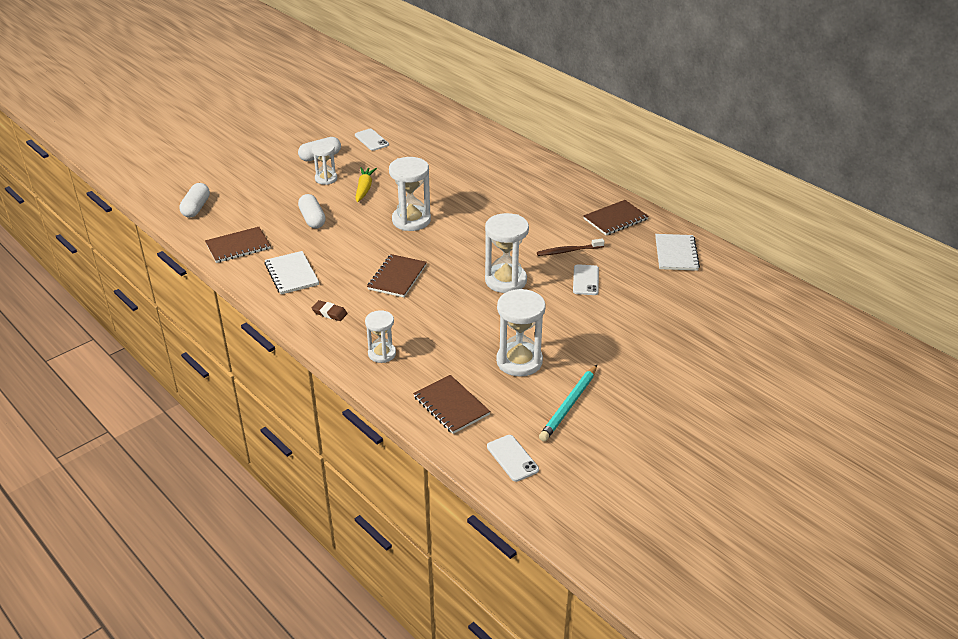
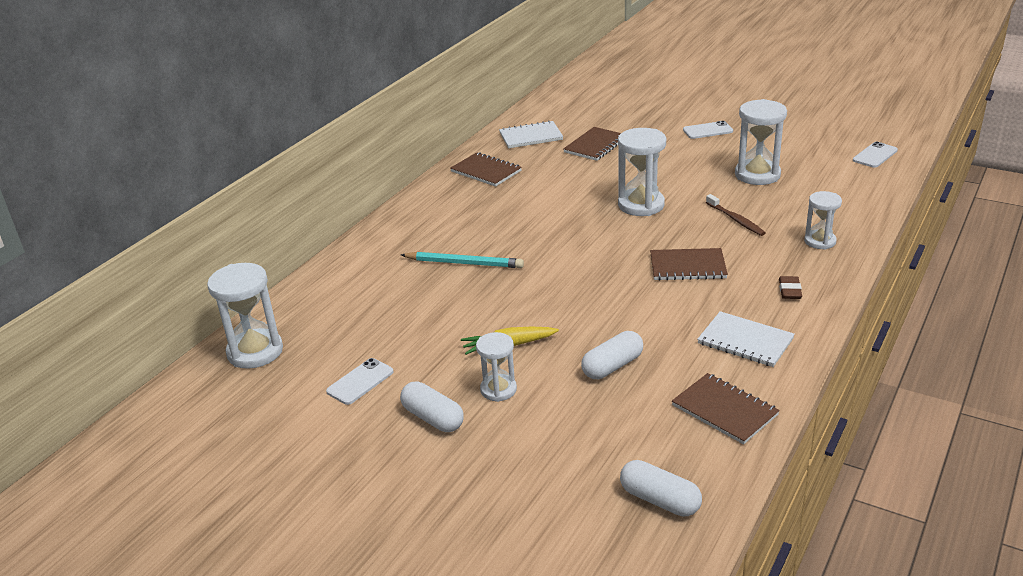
camera: 105 degrees left, 5 degrees down
(196, 208) = (660, 500): white capsule -> white capsule turned 45 degrees clockwise
(291, 274) = (745, 341): white notebook -> white notebook turned 75 degrees clockwise
(411, 220) = (565, 288): white hourglass -> white hourglass (255, 352)
(451, 406) = (848, 191): brown notebook -> brown notebook (595, 145)
(568, 251) = (562, 184): brown toothbrush -> brown toothbrush (736, 220)
(569, 405) = (789, 146): turquoise pencil -> turquoise pencil (464, 263)
(585, 280) = (607, 168): white phone -> white phone (707, 130)

